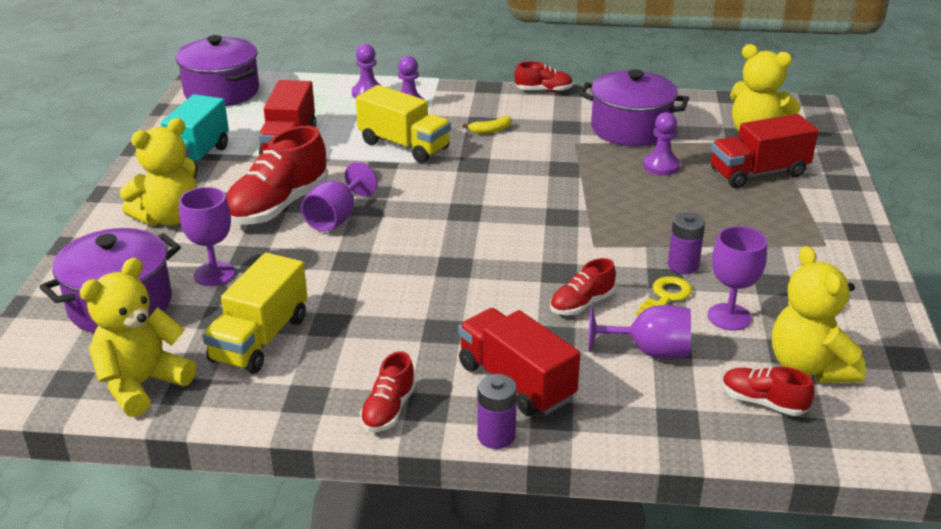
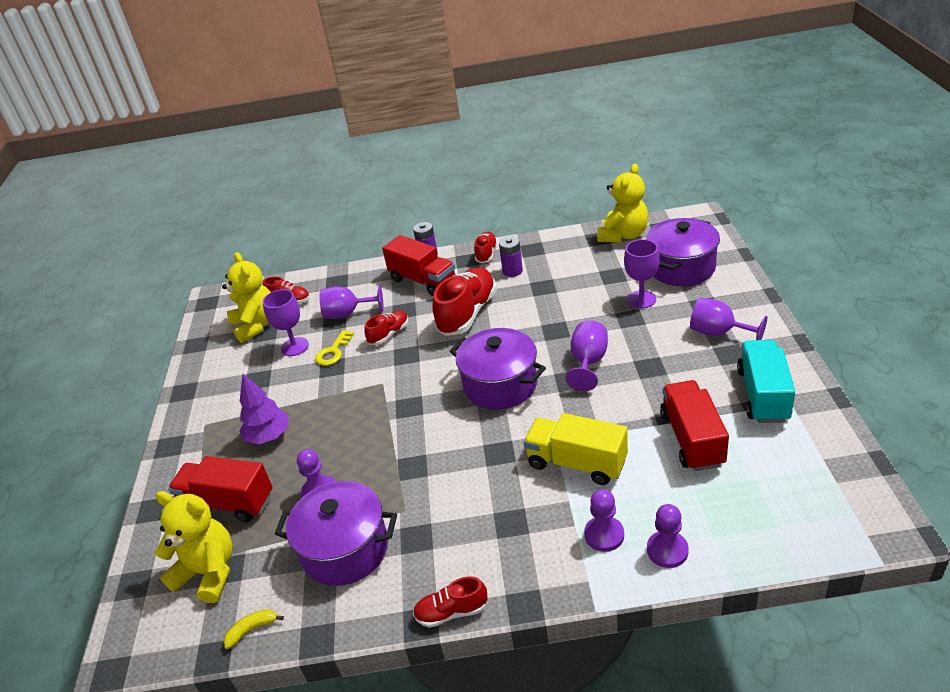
camera: 175 degrees right, 5 degrees up
(169, 218) = (718, 333): yellow teddy bear -> purple goblet
(221, 92) = (844, 510): purple pot -> purple pot (500, 385)
(260, 339) = (578, 269): yellow truck -> none
(278, 206) = (643, 363): red shoe -> red shoe (467, 313)
(490, 130) = (497, 510): yellow banana -> yellow banana (252, 629)
(683, 265) = (317, 380): purple battery -> purple battery (512, 271)
(733, 218) = (269, 436): none -> purple tree
(758, 173) = (228, 503): red truck -> red truck turned 135 degrees counterclockwise

